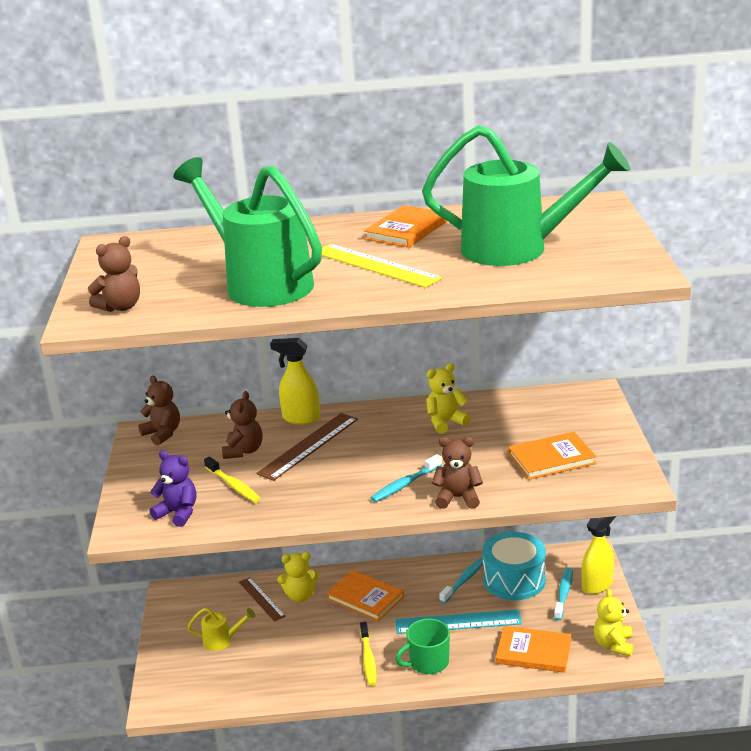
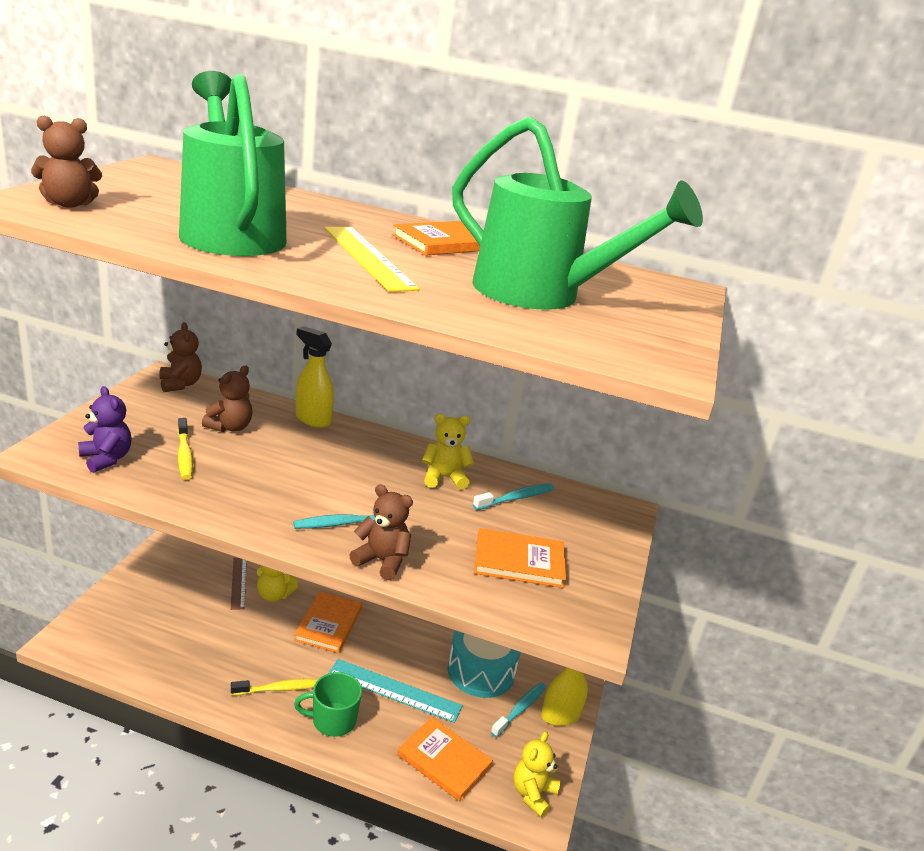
camera: 15 degrees right, 0 degrees up
(222, 640) = (171, 606): yellow watering can -> none
(308, 446) = (292, 447): brown ruler -> none
(365, 598) = (328, 624): orange book -> orange book turned 45 degrees clockwise
(368, 659) = (280, 689): yellow toothbrush -> yellow toothbrush turned 120 degrees counterclockwise
(464, 580) = (432, 649): turquoise toothbrush -> turquoise toothbrush (516, 498)

